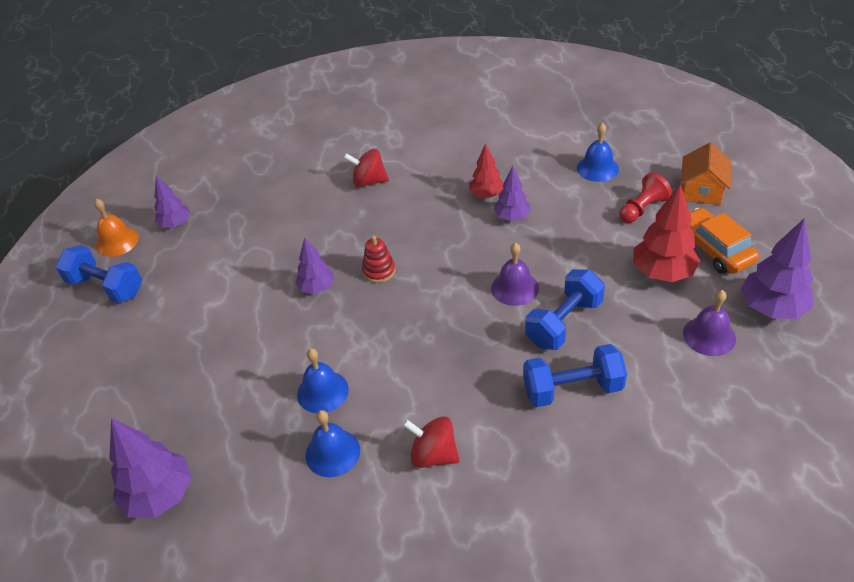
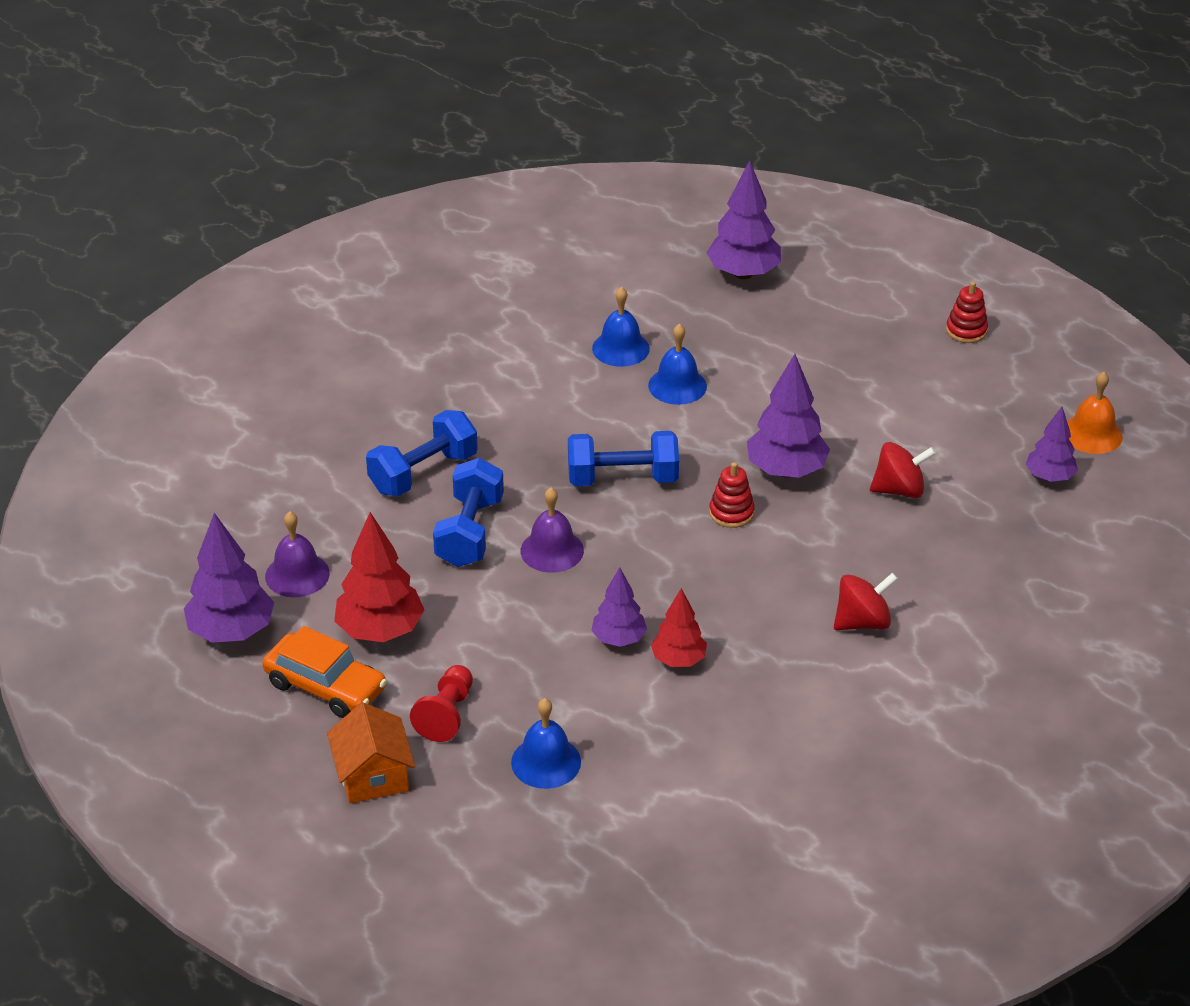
camera: 145 degrees right, 5 degrees down
(80, 352) = (966, 330): none -> red stacking toy
(106, 287) = (1030, 388): blue dumbbell -> blue dumbbell (622, 479)
(317, 288) = (786, 470): purple tree -> purple tree, size x1.62
(433, 455) = (525, 378): red spinning top -> red spinning top (899, 490)

